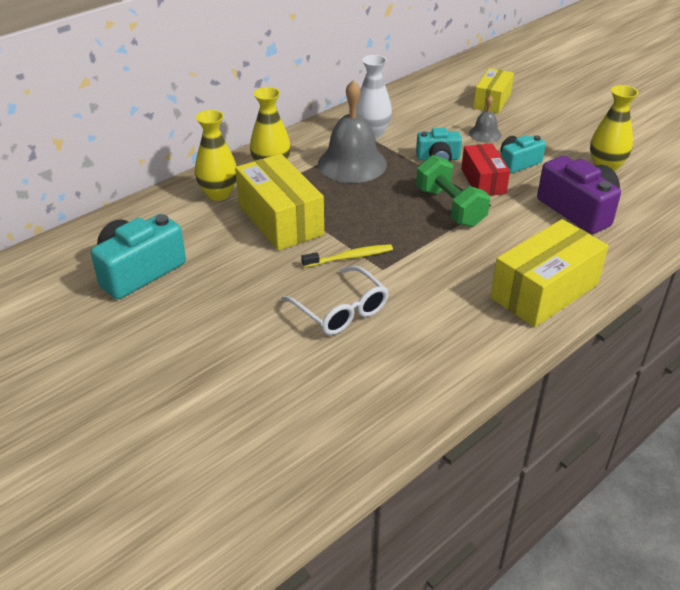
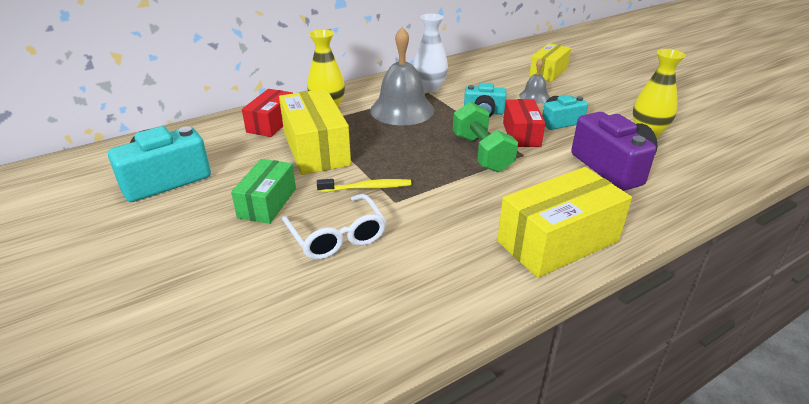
camera: 10 degrees right, 5 degrees down
(218, 194) = (271, 123): yellow vase -> red box
(258, 284) = (267, 203): none -> green box

